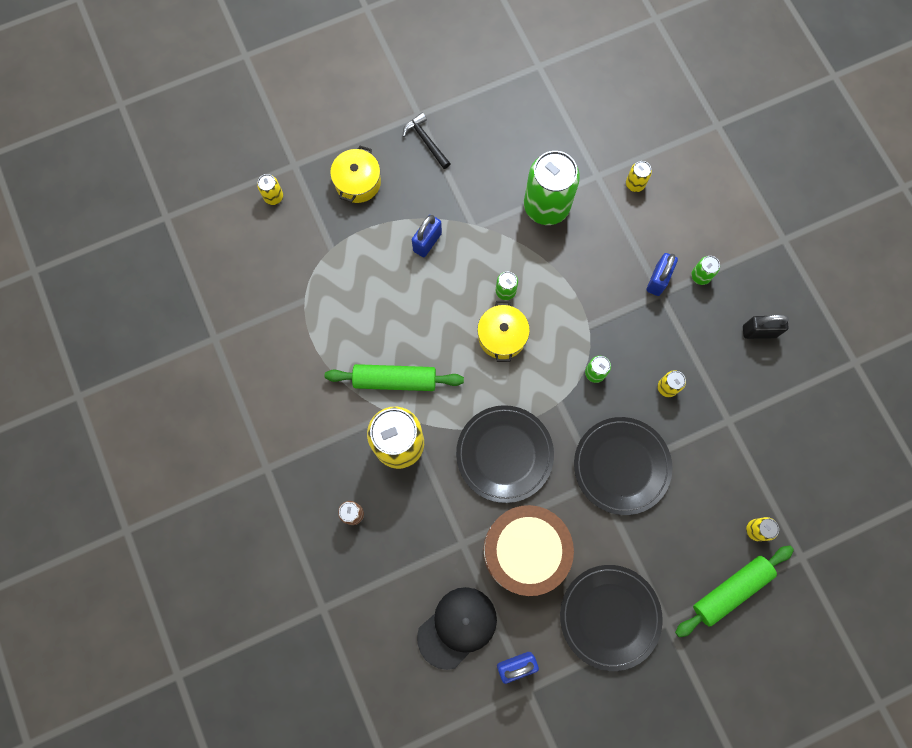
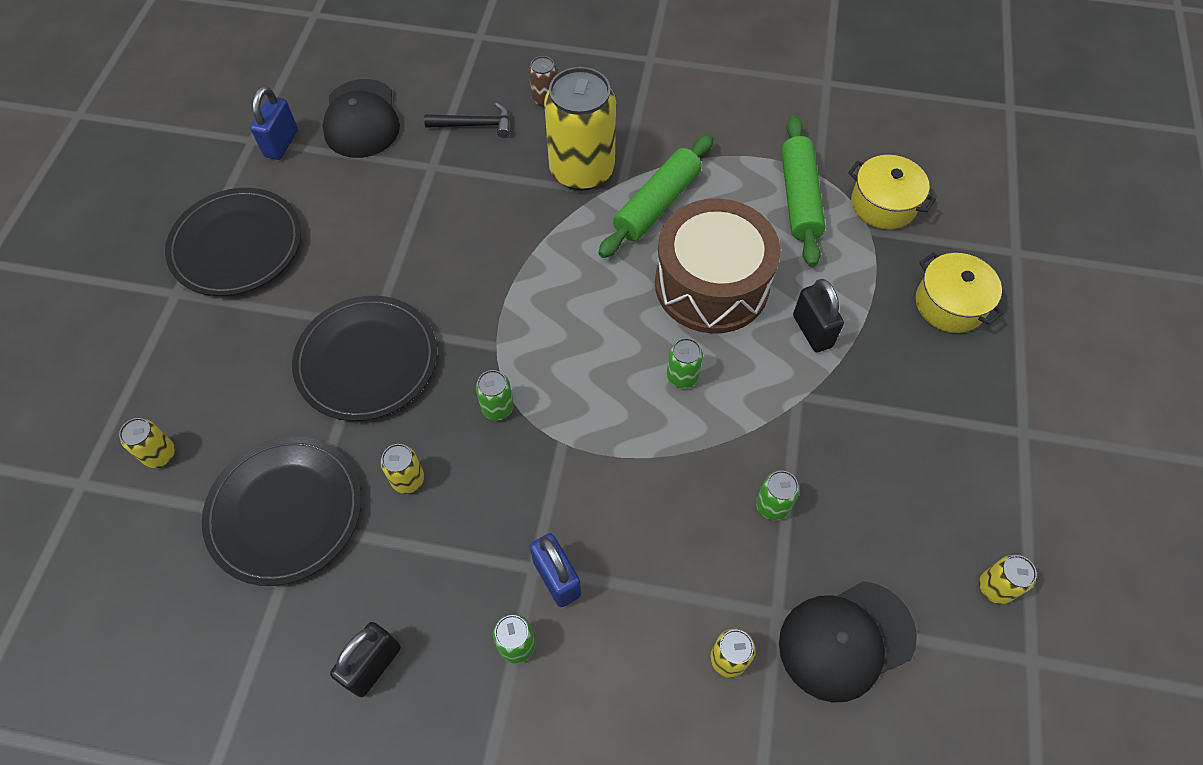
camera: 125 degrees right, 15 degrees down
(273, 197) = (979, 211): yellow can -> yellow can (995, 587)
(426, 141) = (971, 416): black hammer -> black hammer (475, 125)
(427, 242) = (812, 331): blue padlock -> black padlock
(502, 336) = (626, 336): yellow pot -> yellow pot (883, 204)
(504, 454) = (487, 255): black plate -> black plate (285, 511)
(525, 551) = (372, 213): brown drum -> brown drum (711, 284)
(546, 206) = (772, 505): green can -> green can, size x0.43
(588, 141) = (846, 640): none -> black cap
(730, 590) = (135, 377): green rolling pin -> green rolling pin (799, 198)

